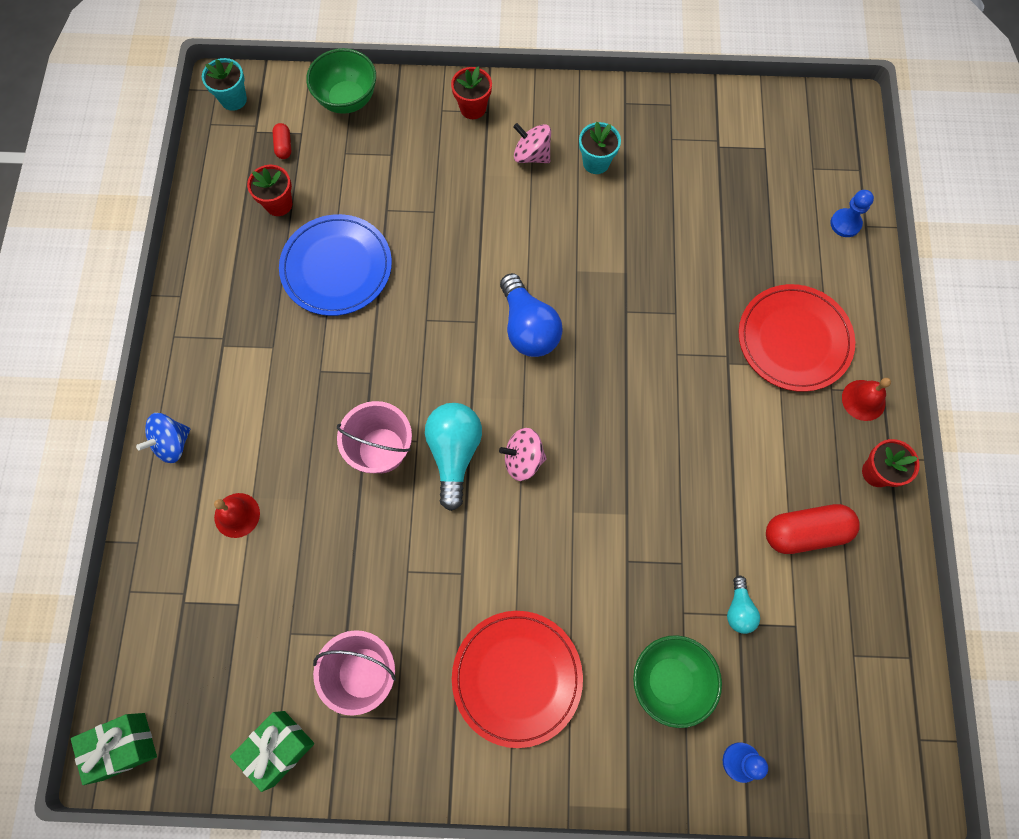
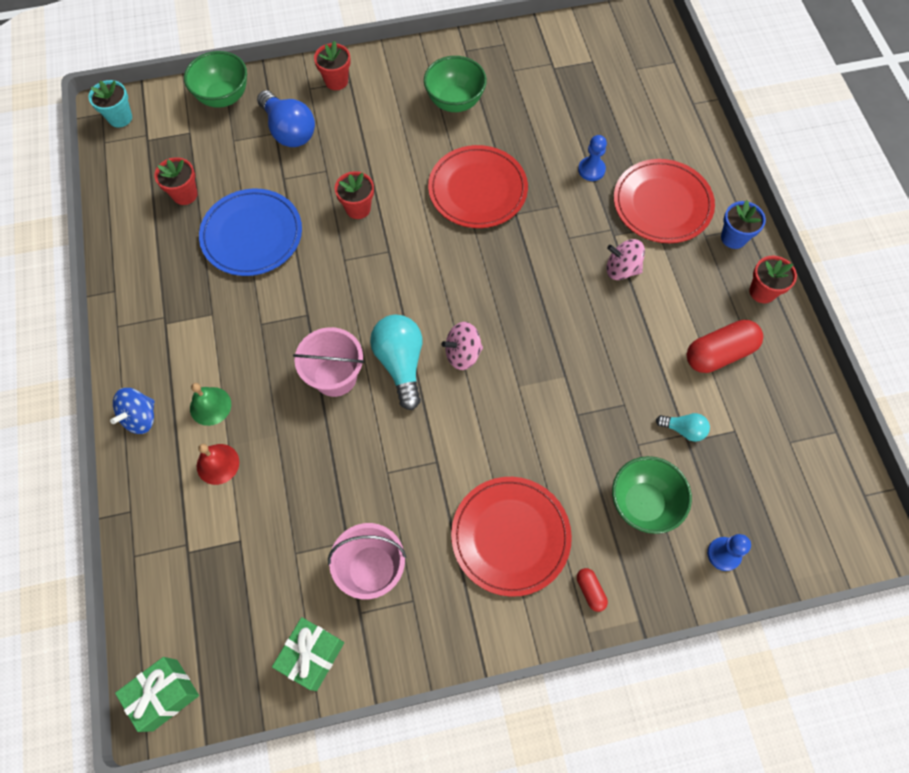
camera: 15 degrees left, 5 degrees down
(245, 449) = (210, 406): none -> green bell
(284, 146) = (176, 146): red capsule -> red capsule (590, 591)
(456, 264) = (358, 208): none -> red flower pot
(528, 327) = (435, 245): blue light bulb -> blue light bulb (289, 131)
(532, 155) = (398, 107): pink spinning top -> pink spinning top (622, 269)
(592, 273) = (477, 189): none -> red plate
(596, 162) = (455, 102): turquoise flower pot -> green bowl
(739, 609) = (683, 429): turquoise light bulb -> turquoise light bulb turned 60 degrees counterclockwise
(845, 224) = (675, 105): blue pawn -> blue pawn (591, 170)
(863, 400) = (733, 238): red bell -> blue flower pot

